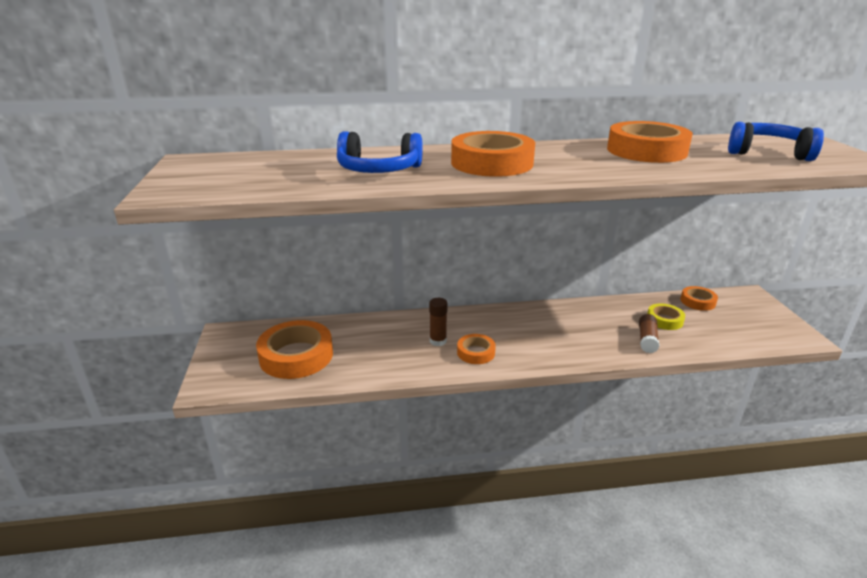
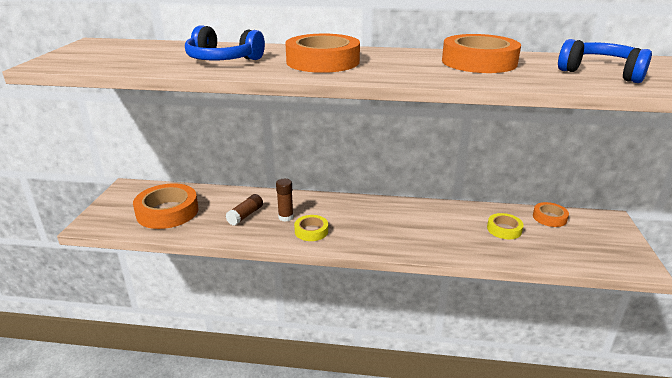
camera: 15 degrees right, 0 degrees up
(476, 352) = (311, 231): orange tape -> yellow tape
(647, 340) = (475, 244): brown glue stick -> brown glue stick (245, 215)

